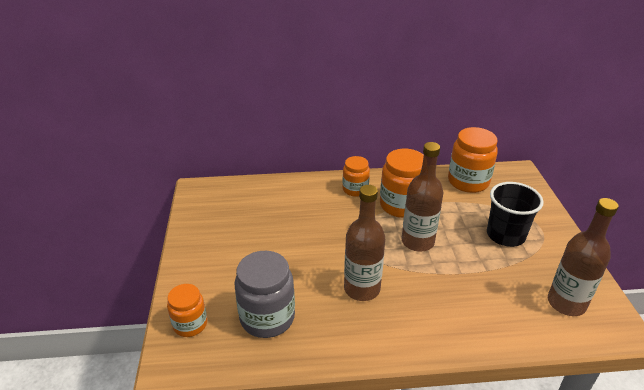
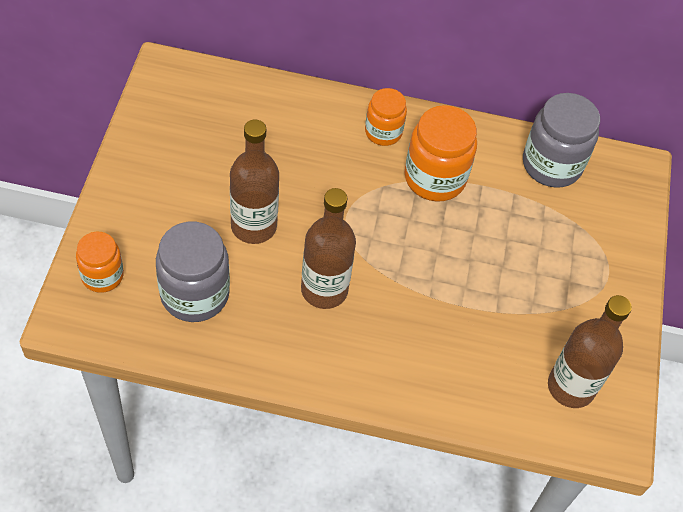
camera: 10 degrees right, 20 degrees up
(417, 241) = (428, 242): brown bottle -> brown bottle (253, 226)
(468, 182) = (551, 164): orange jar -> grey jar
(505, 235) = (553, 267): black cup -> none

